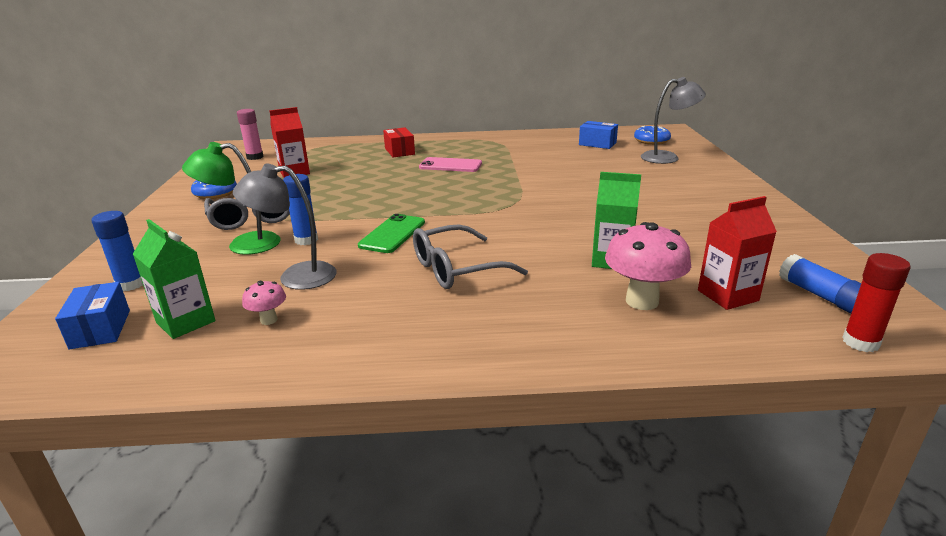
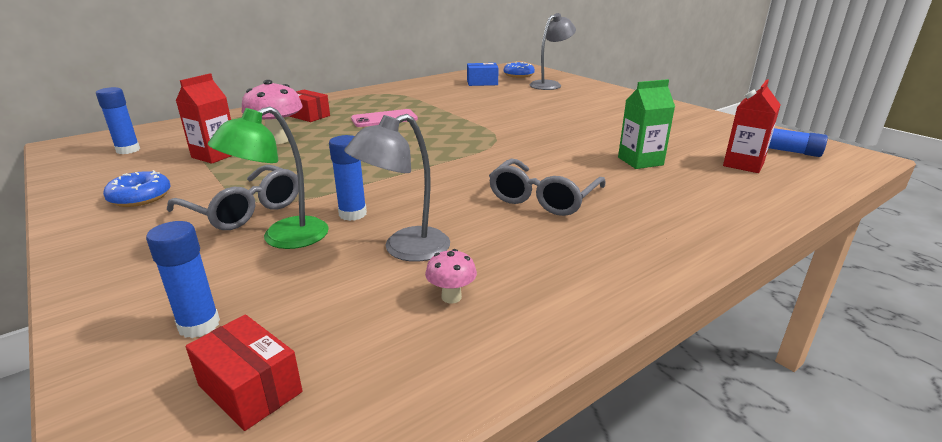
camera: 35 degrees left, 0 degrees up
(100, 329) = (250, 389): blue box -> red box
(186, 322) = (357, 335): green carton -> none
(255, 157) = (128, 150): pink glue stick -> blue glue stick
(392, 234) = (434, 186): green phone -> none
(642, 301) = (706, 182): pink mushroom -> pink mushroom (278, 140)
(860, 342) = (846, 171): red glue stick -> none

